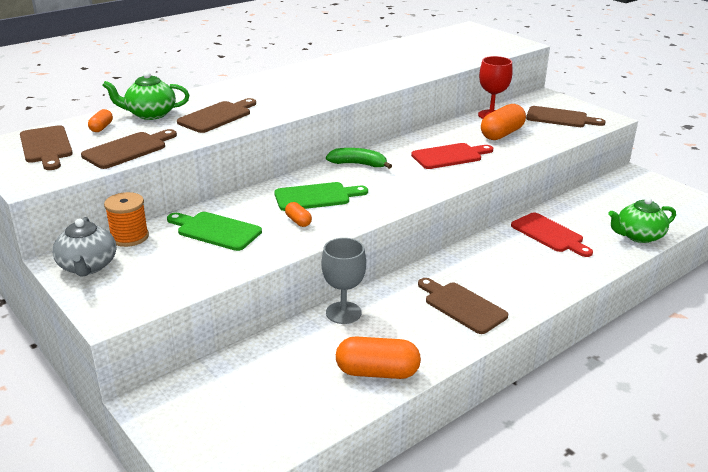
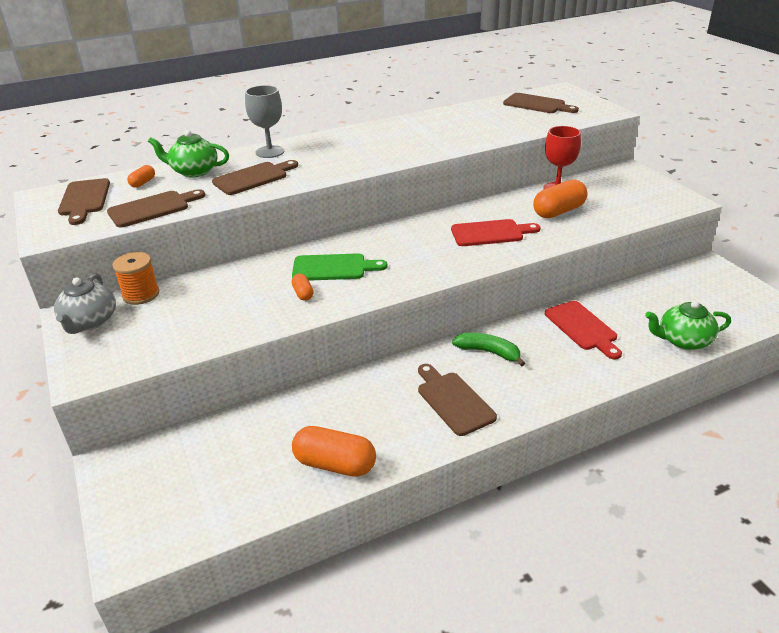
camera: 15 degrees right, 5 degrees up
(216, 230) = (221, 296): green cutting board -> none
(343, 313) = (330, 392): grey goblet -> grey goblet (270, 152)
(358, 164) = (392, 235): green banana -> green banana (489, 352)
(560, 118) = (632, 197): brown cutting board -> brown cutting board (537, 104)

